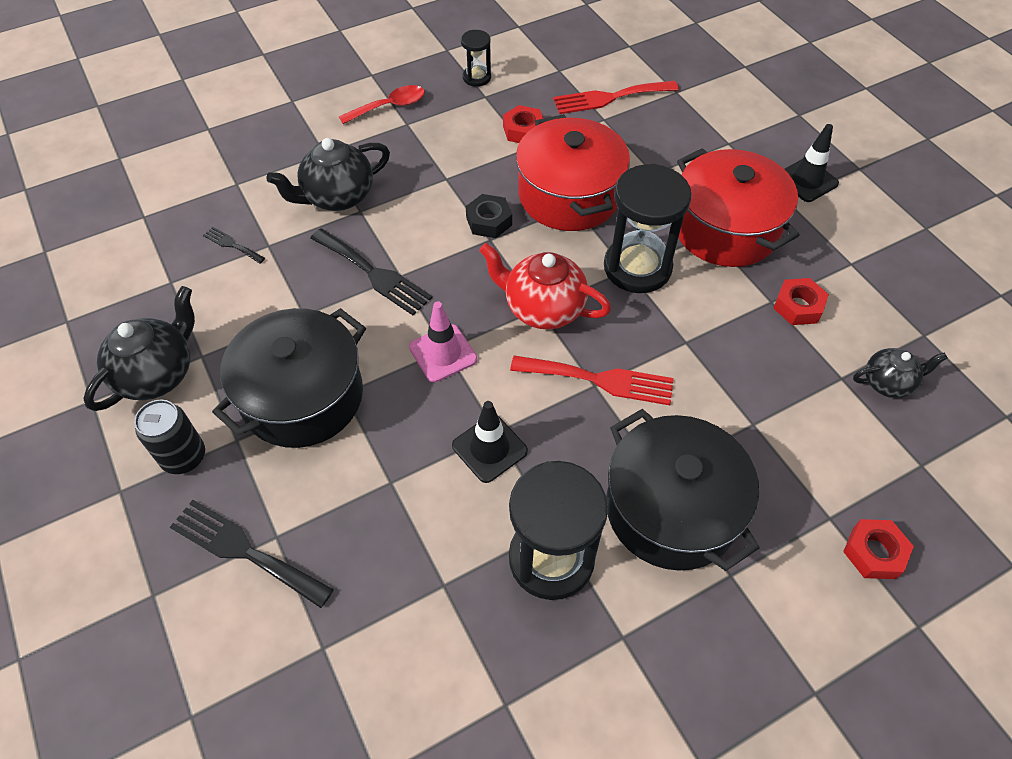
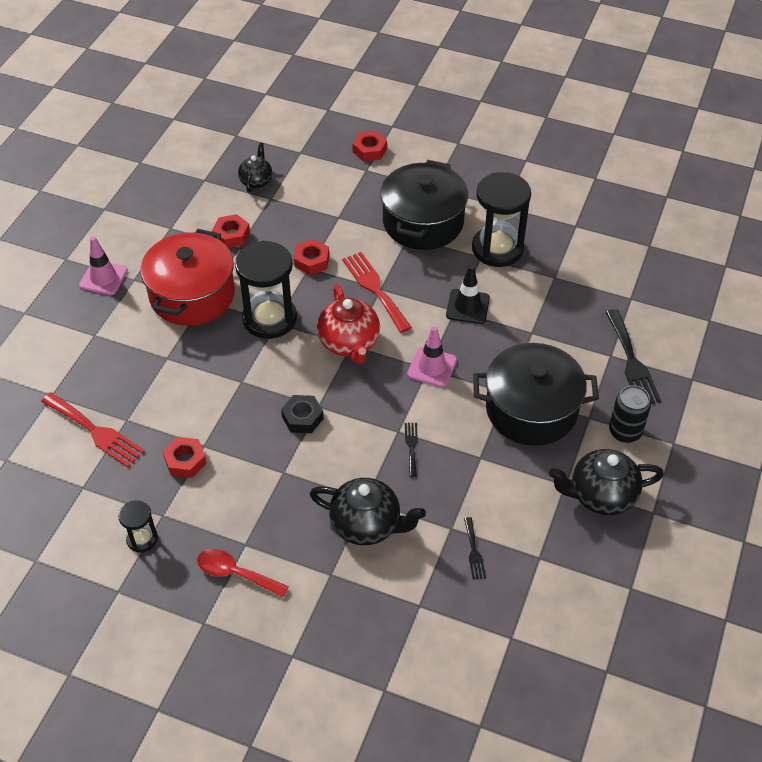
camera: 130 degrees left, 5 degrees down
(374, 274) = (411, 446): black fork -> black fork, size x0.51
(569, 195) = (234, 390): red pot -> none
(695, 351) = (312, 261): none -> red nut
(807, 180) = (103, 278): black traffic cone -> pink traffic cone
(888, 383) = (256, 181): black teapot -> black teapot turned 60 degrees clockwise

